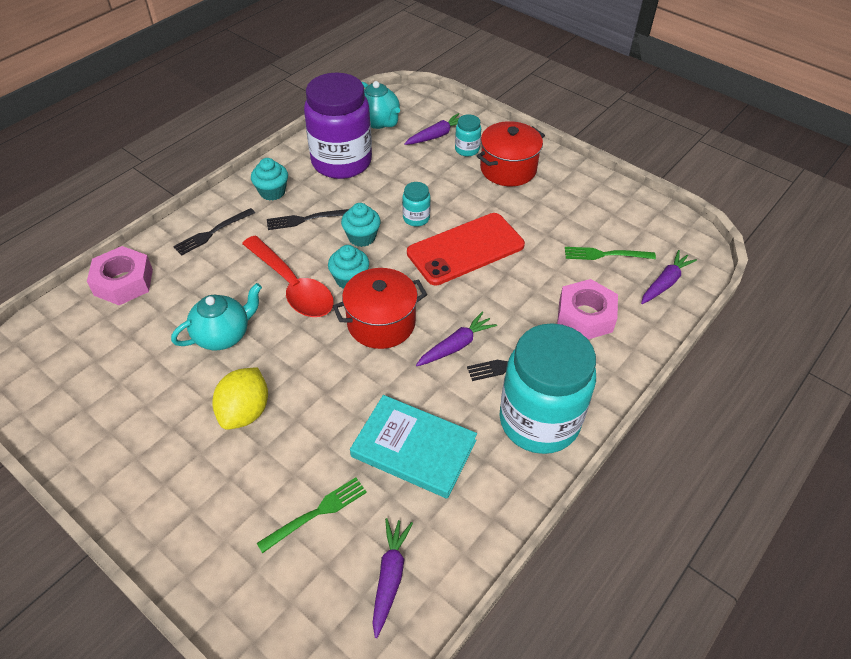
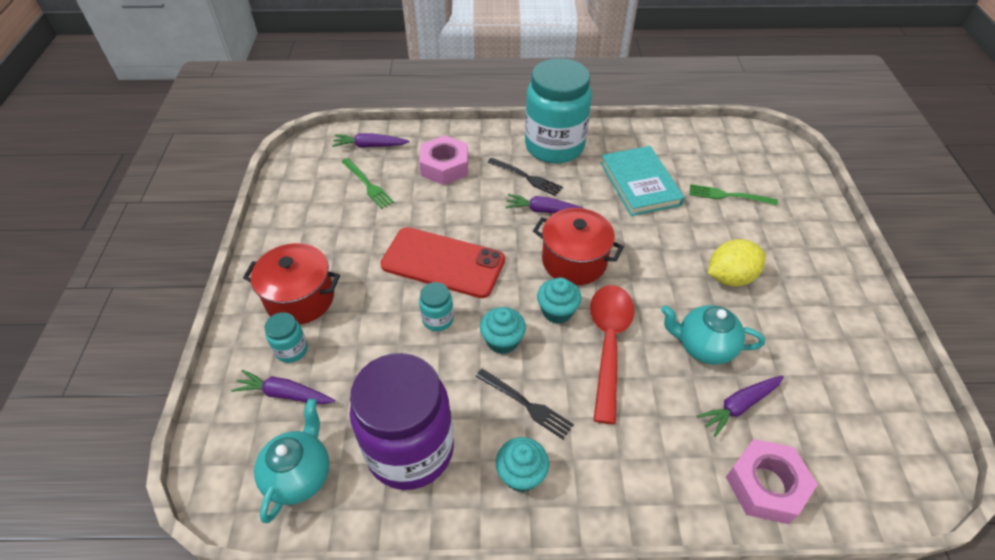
camera: 130 degrees left, 0 degrees up
(212, 233) = (631, 472): black fork -> none
(390, 576) = (712, 149): purple carrot -> purple carrot (739, 406)

